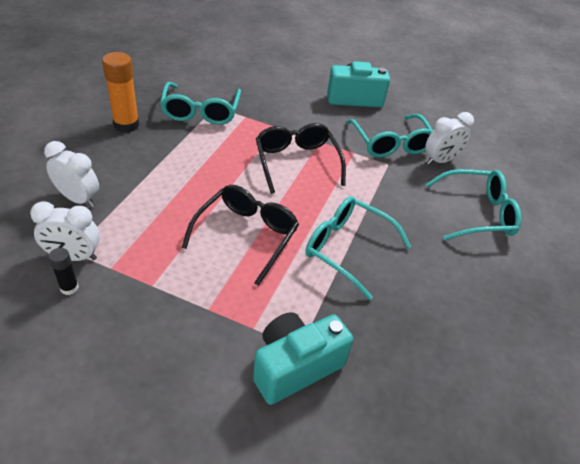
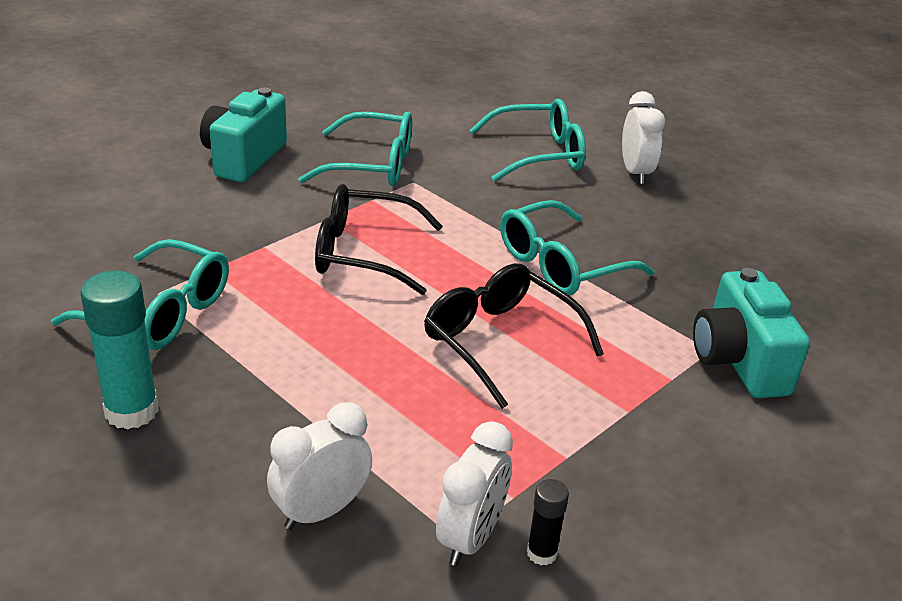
camera: 65 degrees left, 10 degrees down
(126, 125) = (131, 411): orange glue stick -> turquoise glue stick
(440, 160) = (430, 143): white clock -> white clock (635, 173)
(477, 213) = (539, 154): turquoise glasses -> turquoise glasses turned 60 degrees clockwise

